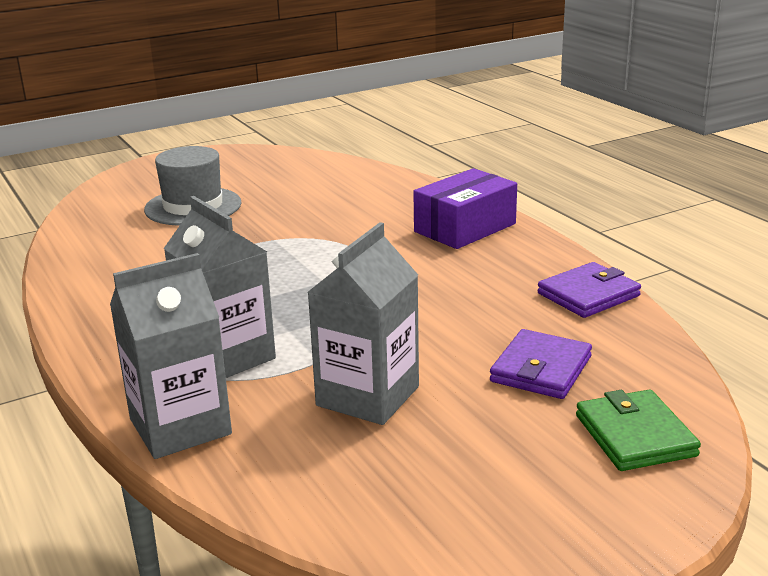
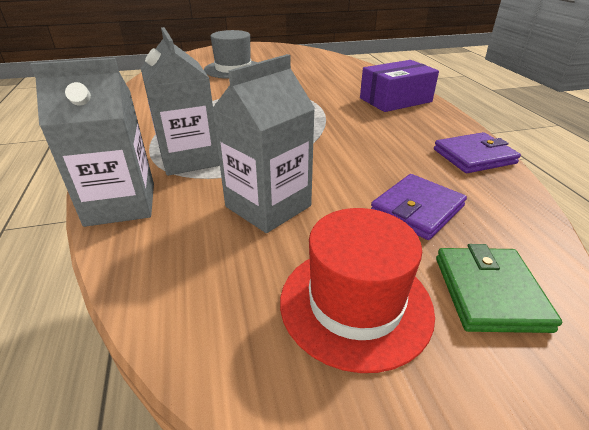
camera: 15 degrees right, 10 degrees up
(510, 471) = (355, 303): none -> red hat

